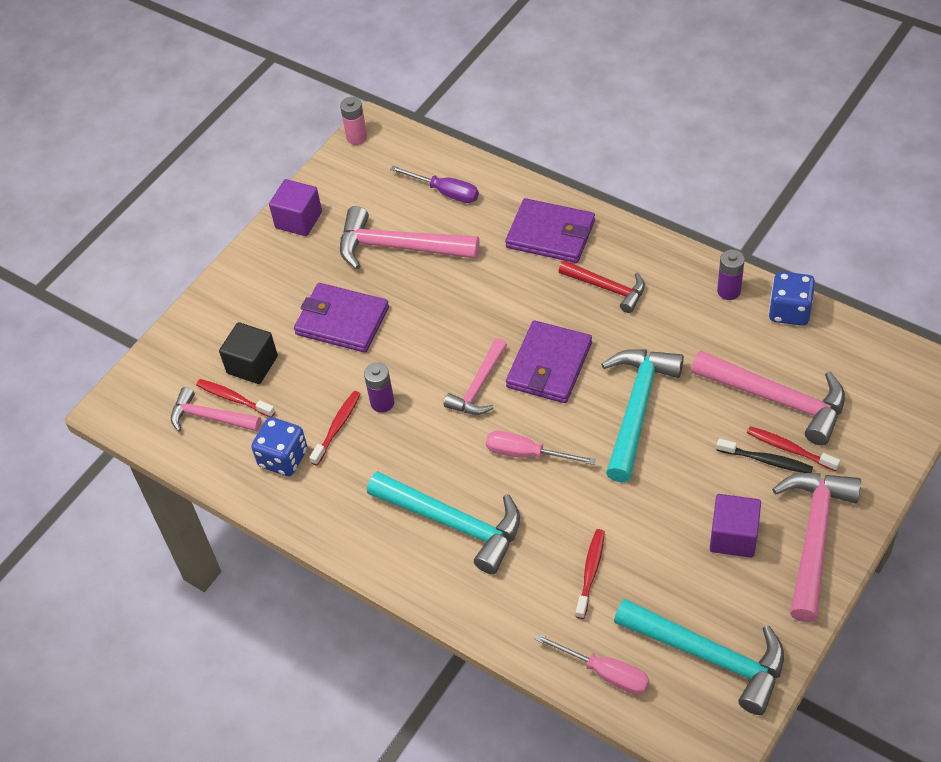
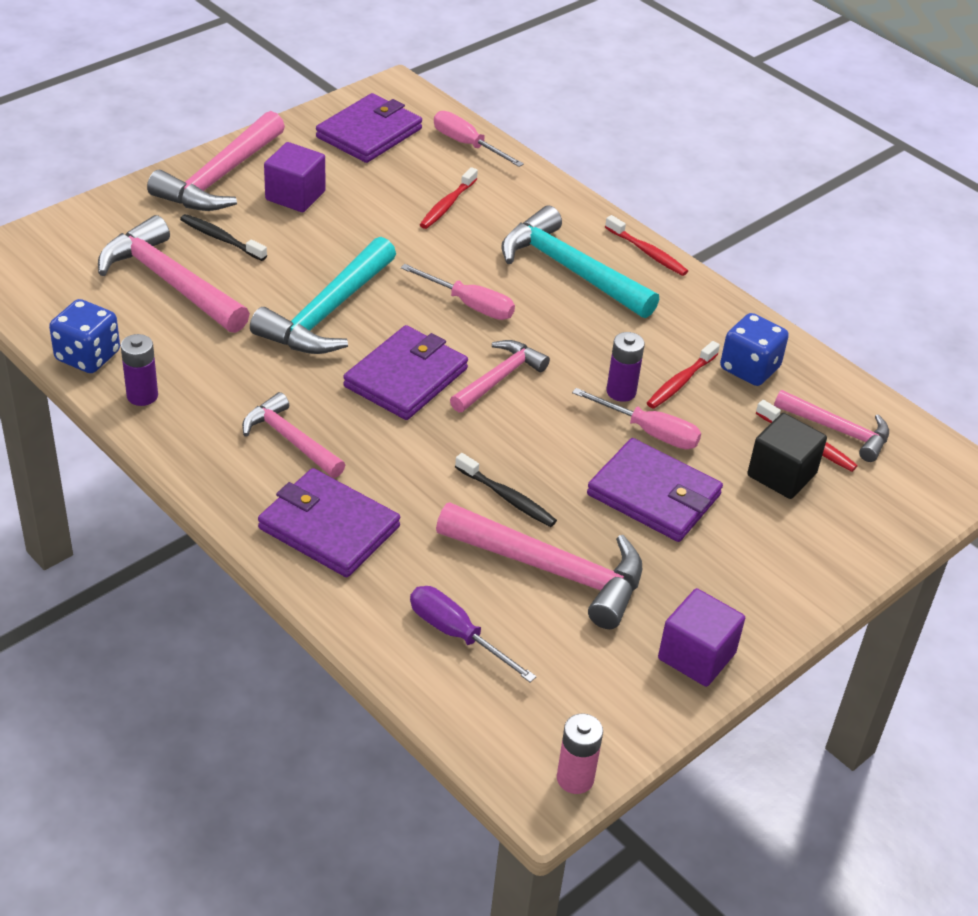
camera: 175 degrees left, 10 degrees down
(354, 372) = (649, 432): none -> pink screwdriver
(442, 289) = (507, 498): none -> black toothbrush
(607, 288) = (290, 440): red hammer -> pink hammer
(710, 656) = (369, 133): turquoise hammer -> purple wallet
(789, 449) = (191, 241): red toothbrush -> red toothbrush (647, 253)

